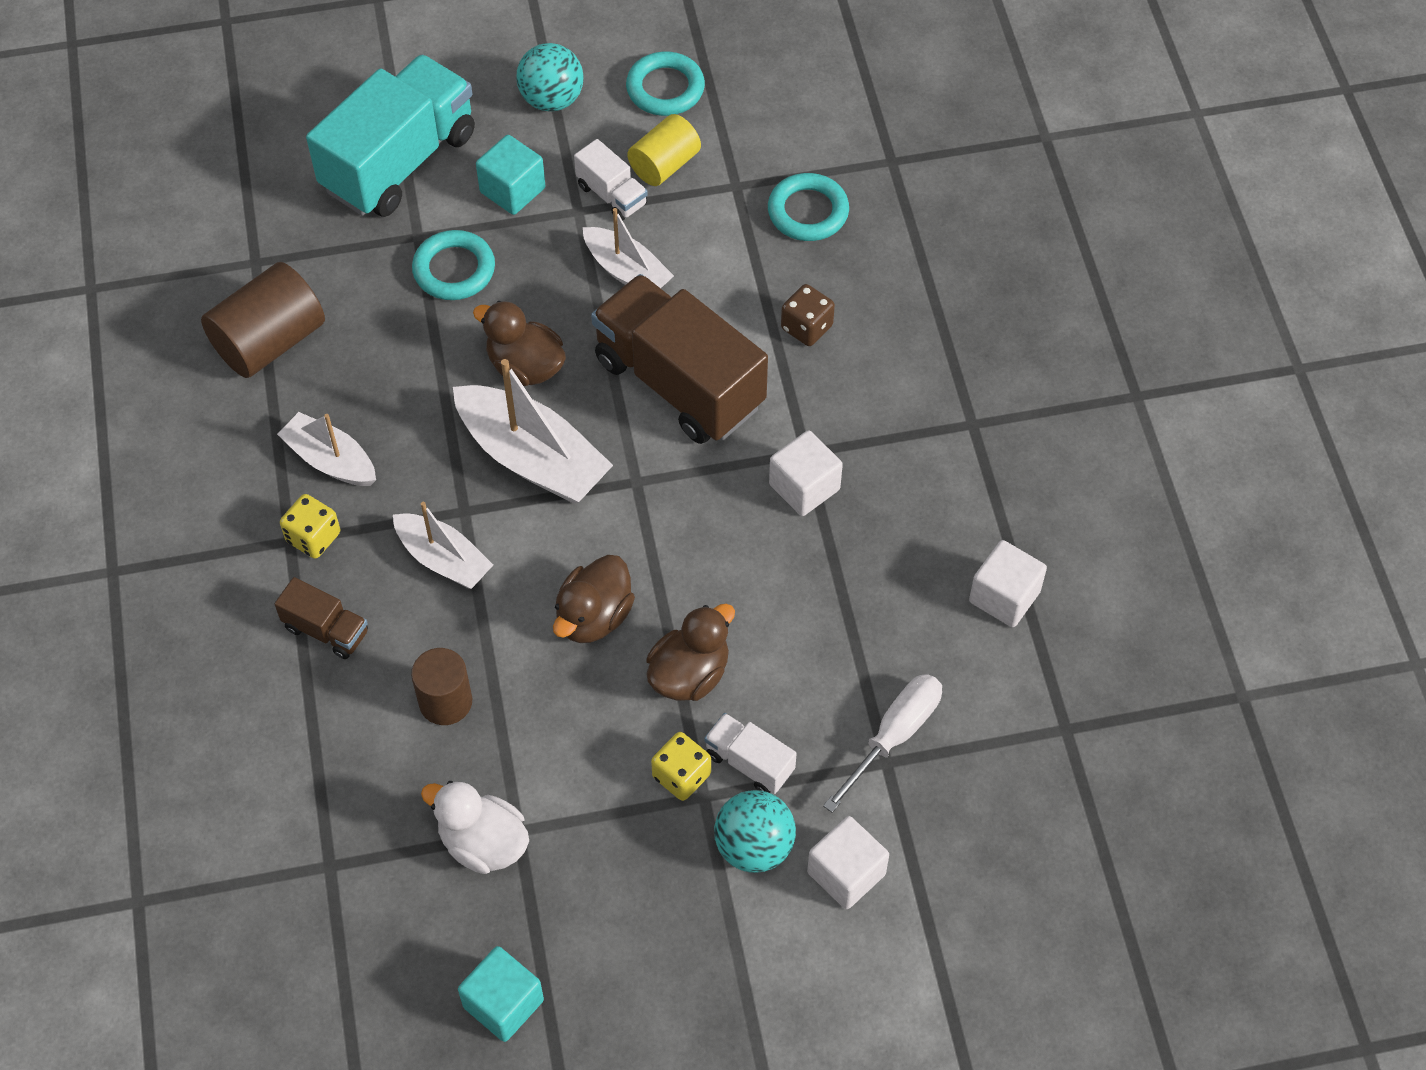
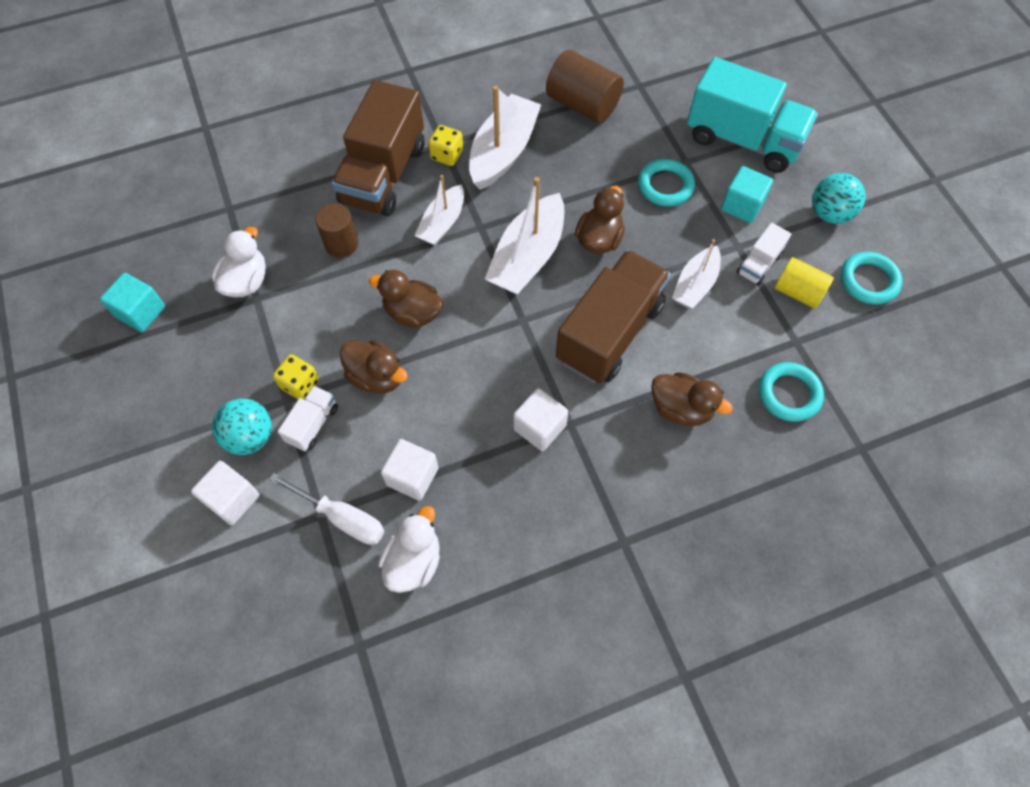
camera: 80 degrees right, 5 degrees up
(326, 630) = (384, 174): brown truck -> brown truck, size x2.20
(330, 460) = (503, 152): white boat -> white boat, size x1.62
(806, 327) = (681, 409): brown dice -> brown duck
(965, 656) = (413, 561): none -> white duck
(1004, 596) = (469, 585): white cube -> white cube (412, 476)

